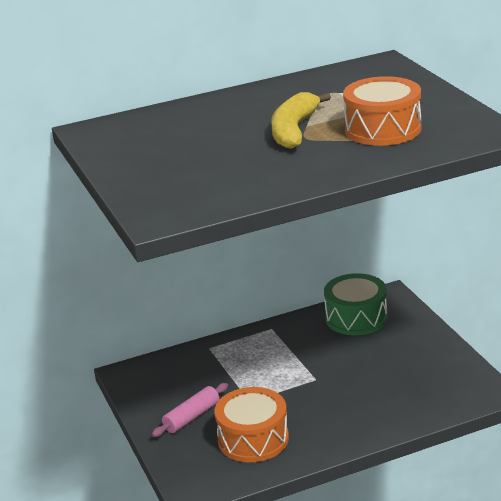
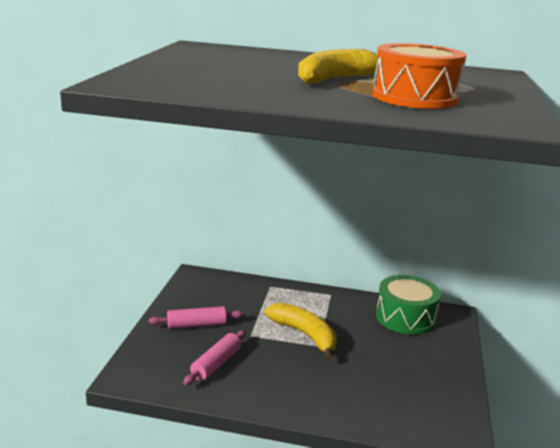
camera: 30 degrees right, 5 degrees down
(253, 439) = (216, 364): orange drum -> pink rolling pin
(294, 376) = (305, 335): none -> yellow banana

